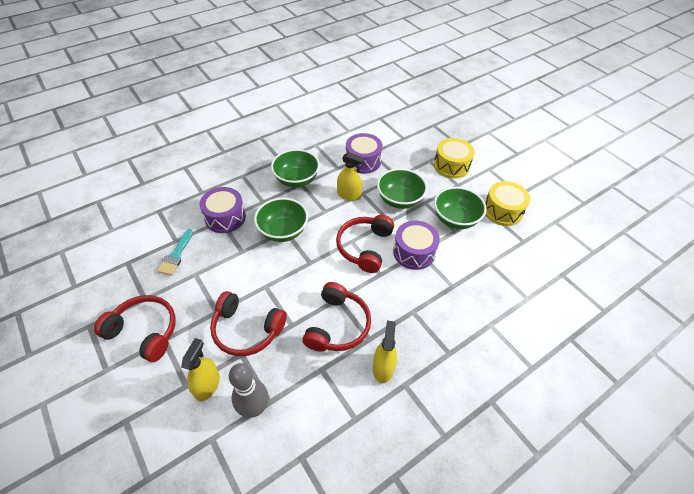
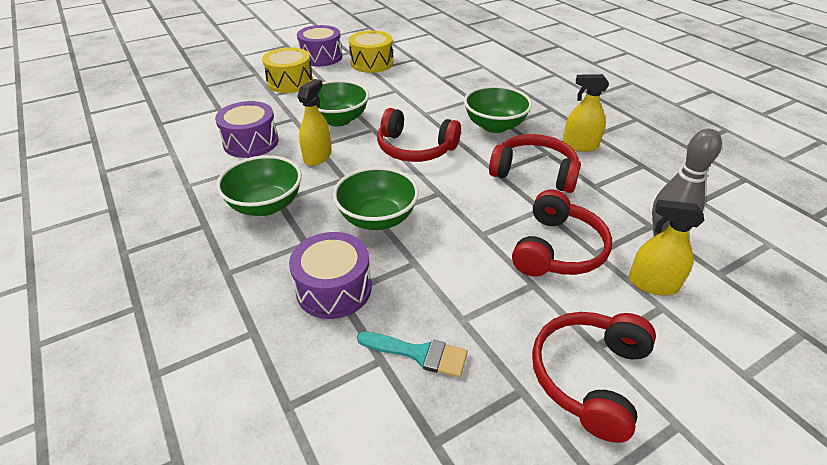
camera: 85 degrees left, 10 degrees down
(414, 252) = (425, 117): purple drum -> purple drum (321, 57)
(455, 219) = (378, 88): green bowl -> green bowl (494, 126)

